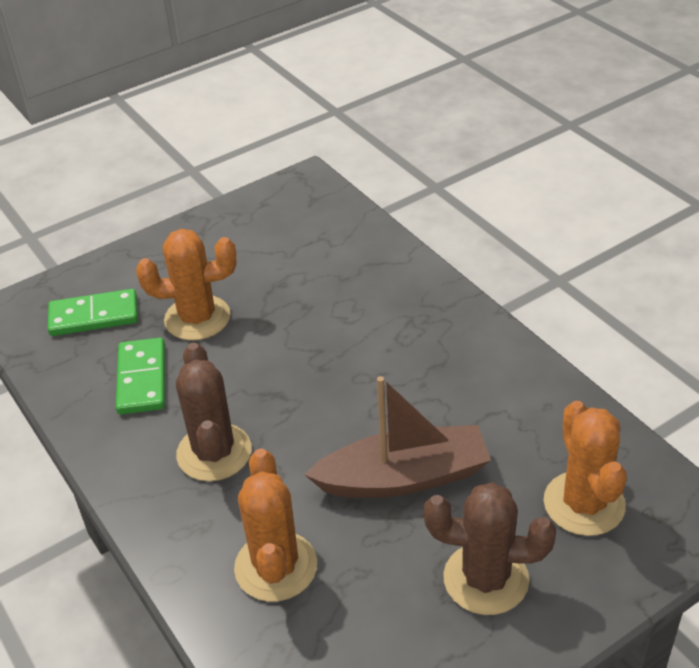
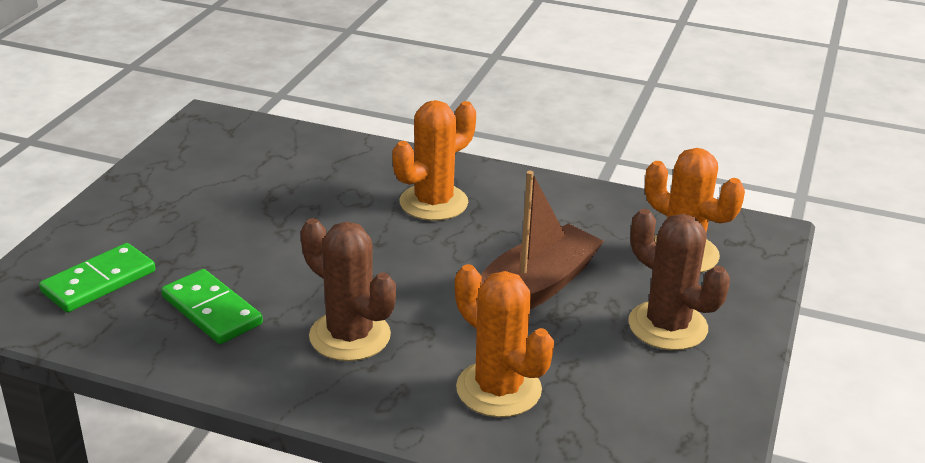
camera: 40 degrees left, 10 degrees down
(197, 318) = (216, 248): orange cactus -> orange cactus (433, 203)
(486, 579) = (667, 326): brown cactus -> brown cactus turned 75 degrees clockwise

